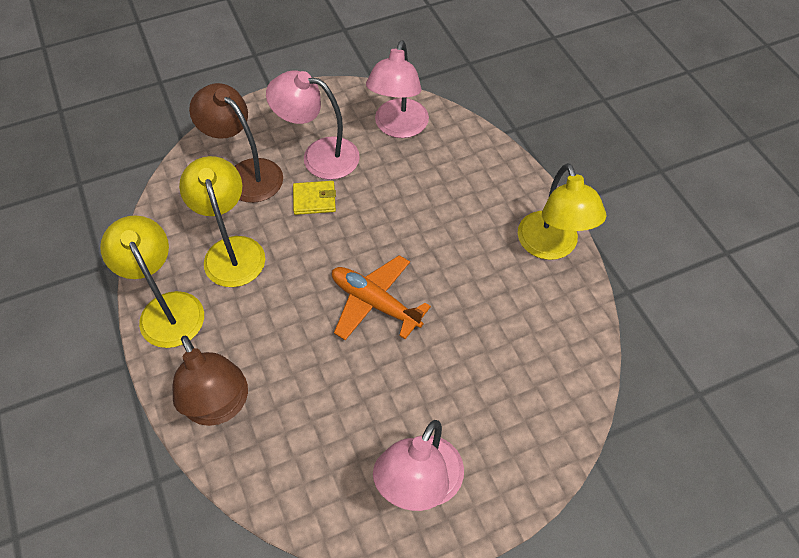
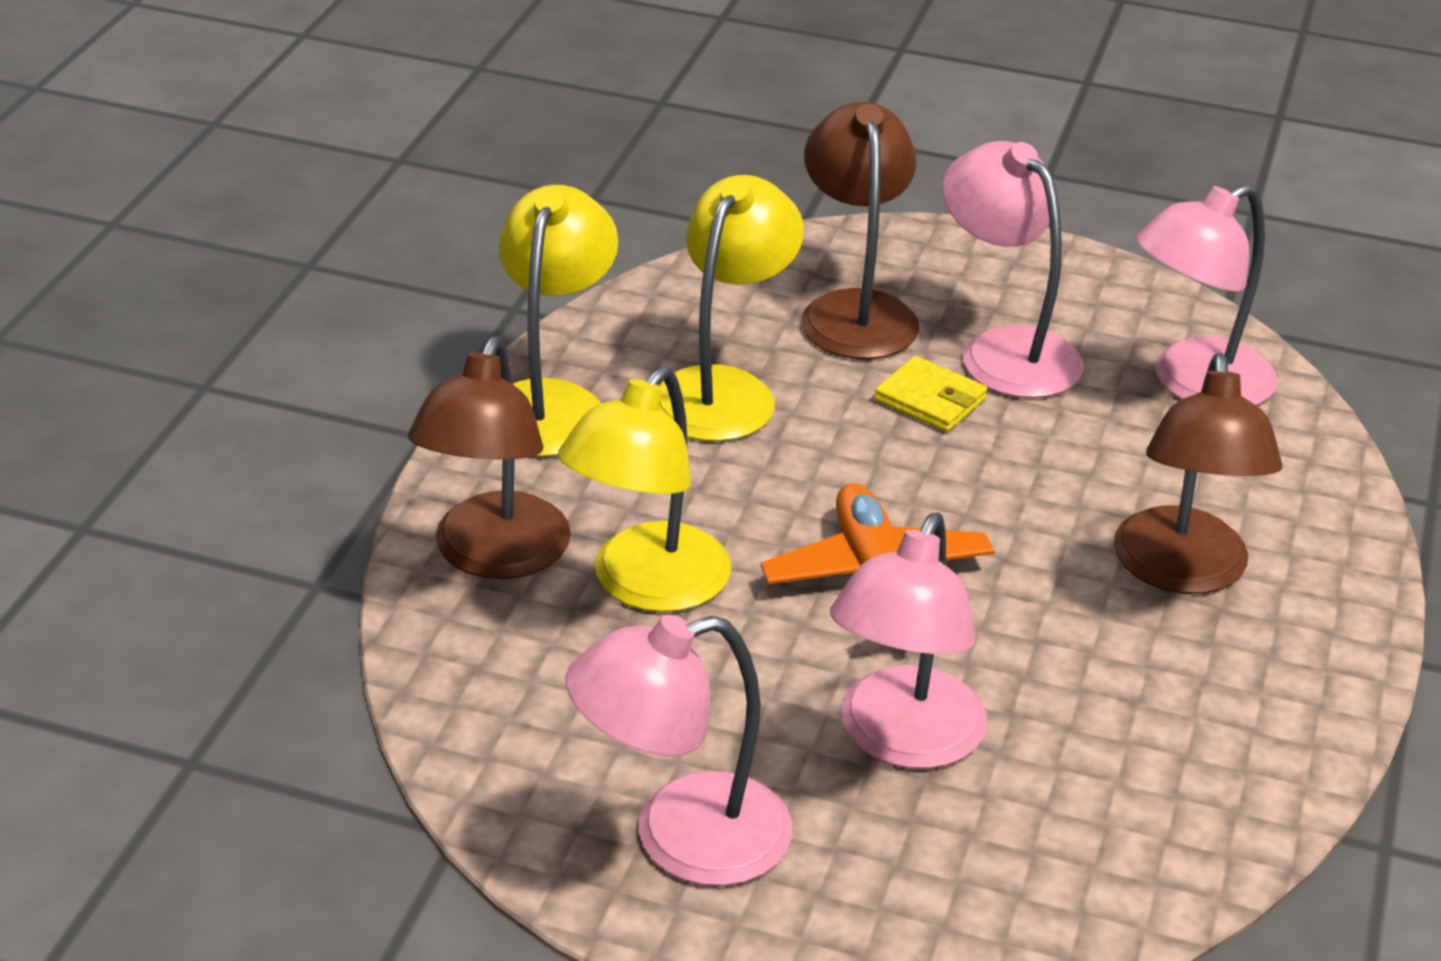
camera: 40 degrees right, 20 degrees down
(451, 372) = (902, 740): none -> pink lamp
(470, 219) = (1182, 572): none -> brown lamp
(551, 246) = (1298, 693): yellow lamp -> yellow lamp (646, 586)

